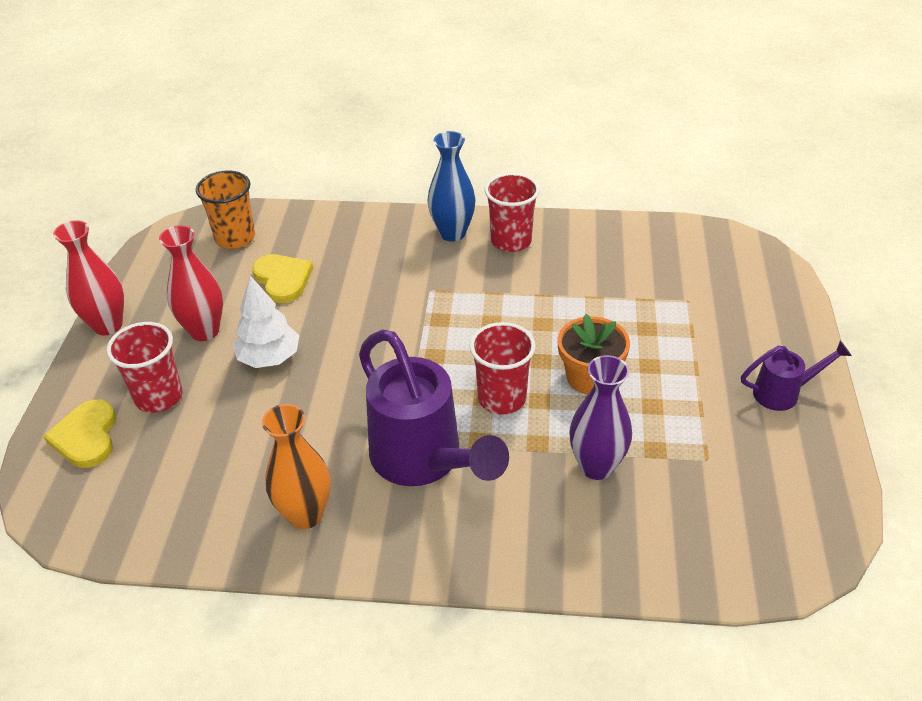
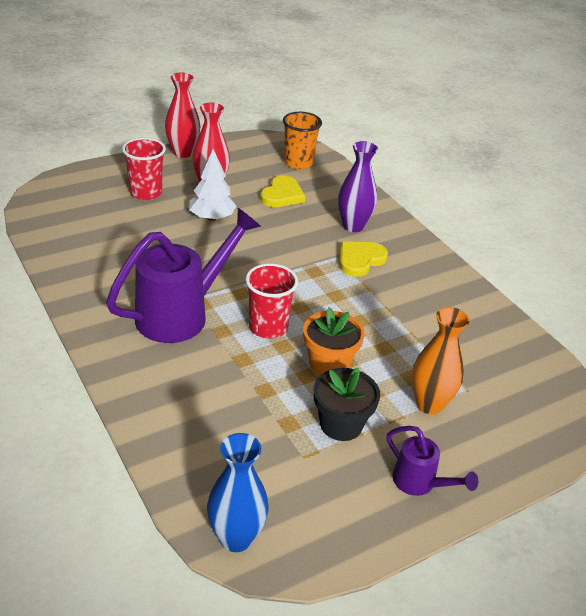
camera: 50 degrees right, 5 degrees down
(86, 437) = (97, 182): yellow heart -> yellow heart (360, 260)
(305, 514) = (102, 282): orange vase -> orange vase (429, 404)
(424, 461) = (182, 313): purple watering can -> purple watering can turned 150 degrees counterclockwise
(452, 233) = (404, 245): blue vase -> blue vase (236, 538)
(511, 241) = (427, 274): red cup -> none
(596, 466) = (245, 397): purple vase -> purple vase (353, 226)
(679, 410) = (341, 424): none -> black flower pot

